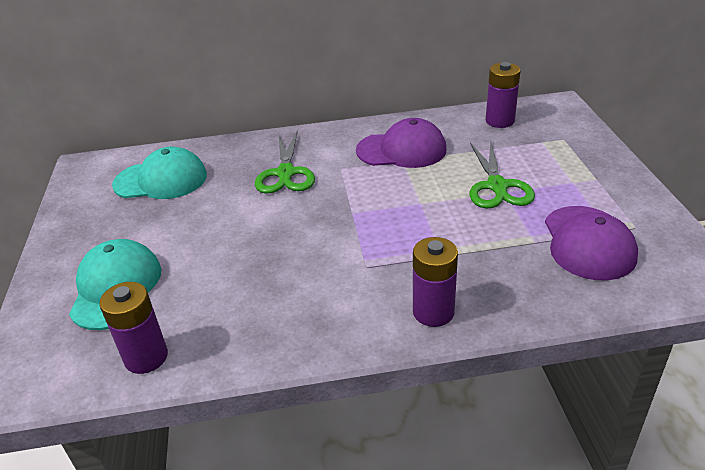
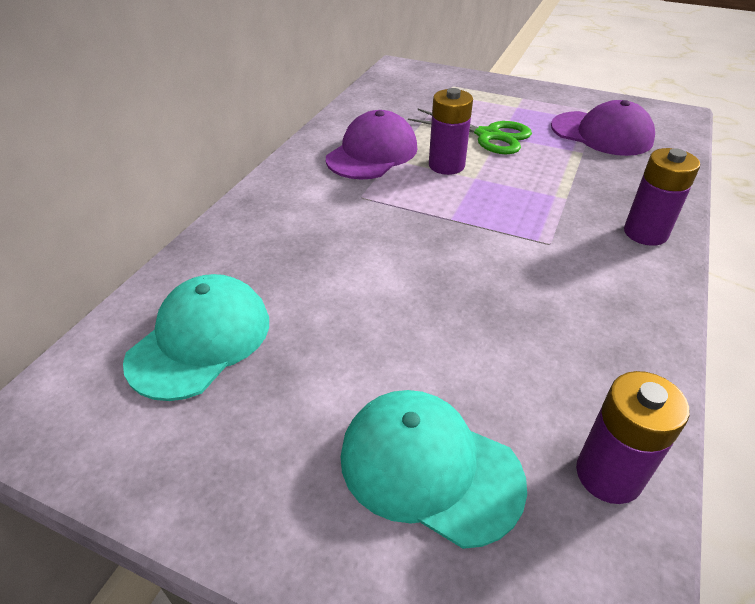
camera: 60 degrees left, 5 degrees up
(285, 173) = (323, 233): green scissors -> none
(500, 121) = (389, 95): purple battery -> purple battery (446, 165)

